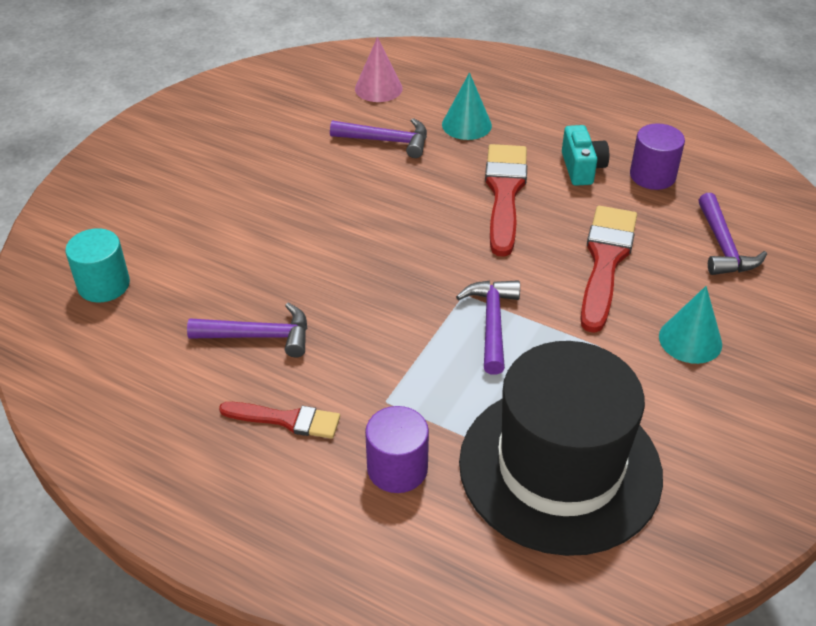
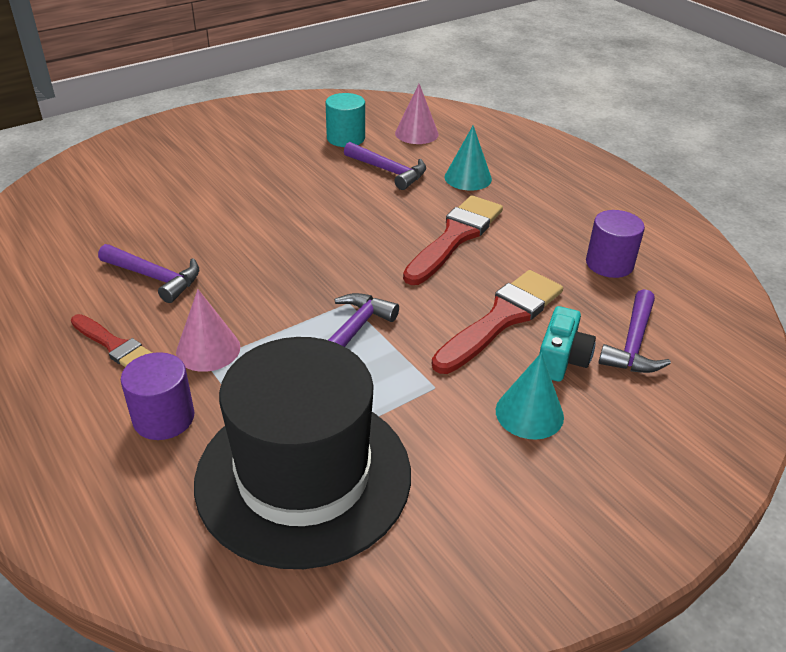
camera: 25 degrees right, 5 degrees down
(104, 285) = (81, 206): turquoise cylinder -> turquoise cylinder (346, 138)
(378, 388) = (208, 349): none -> pink cone
(582, 168) = (544, 238): turquoise camera -> turquoise camera (561, 360)

